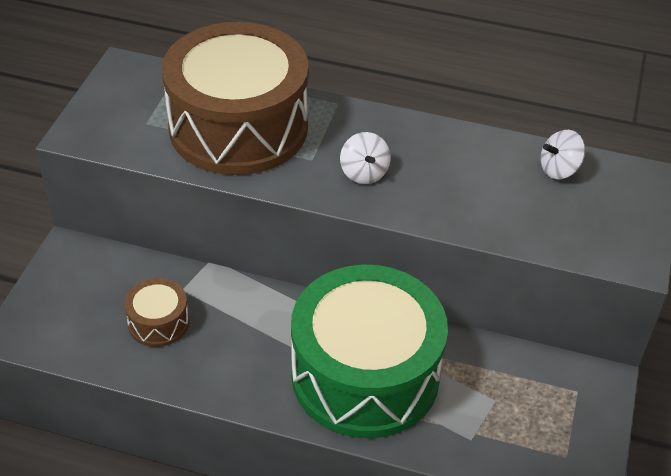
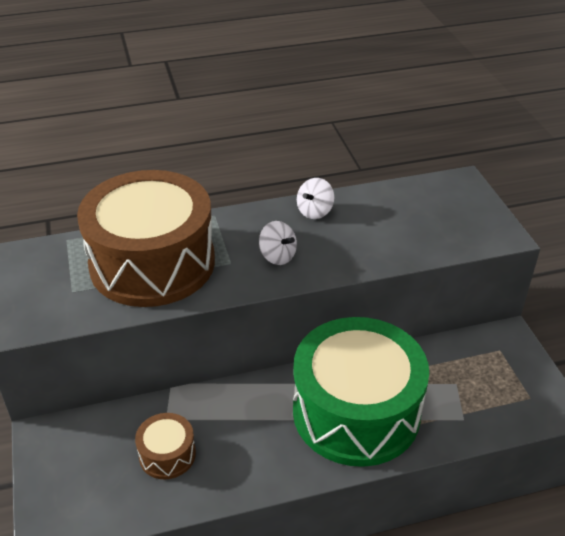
camera: 30 degrees left, 5 degrees down
(559, 169) = (405, 198): white spinning top -> white spinning top (315, 211)

